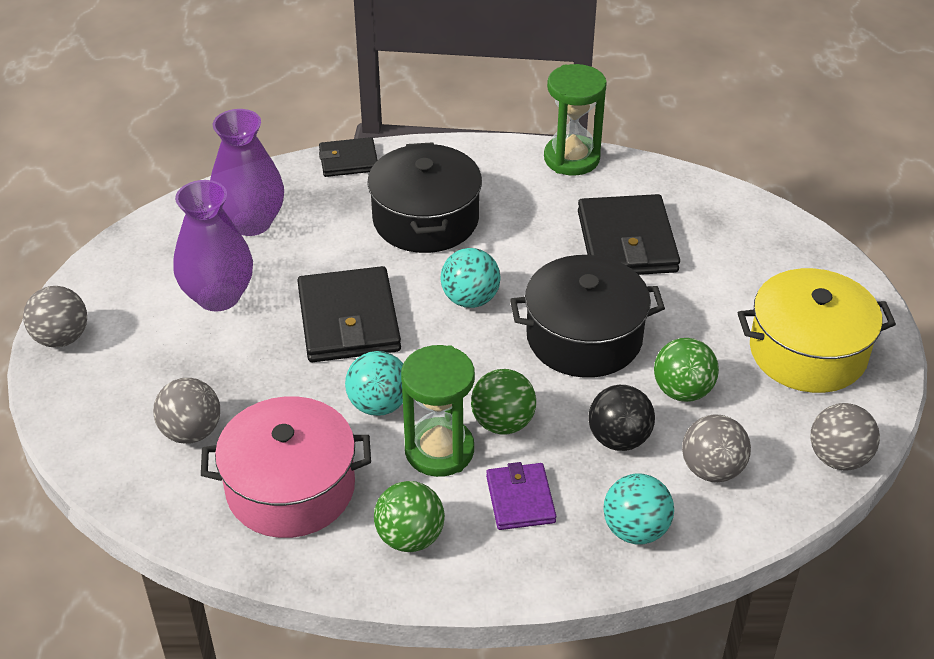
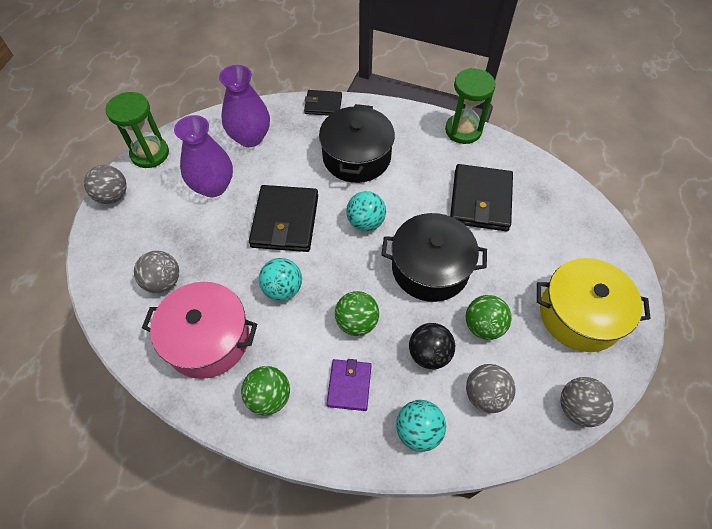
camera: 15 degrees right, 15 degrees up
(439, 450) = (309, 333): green hourglass -> green hourglass (150, 154)

